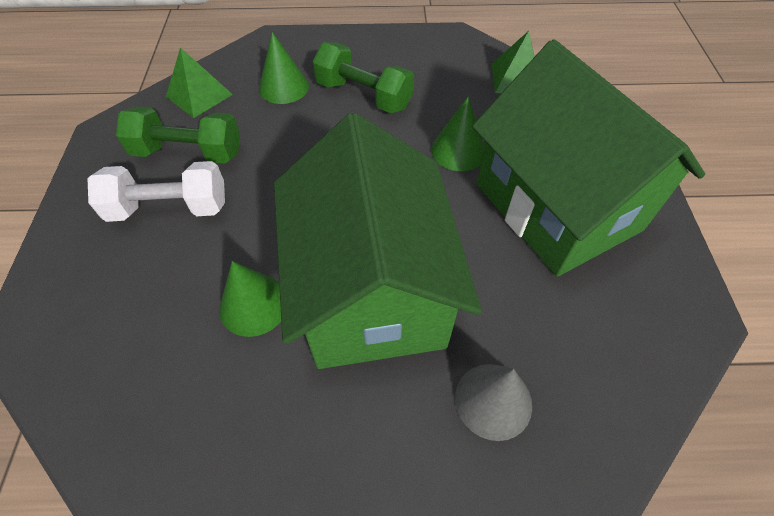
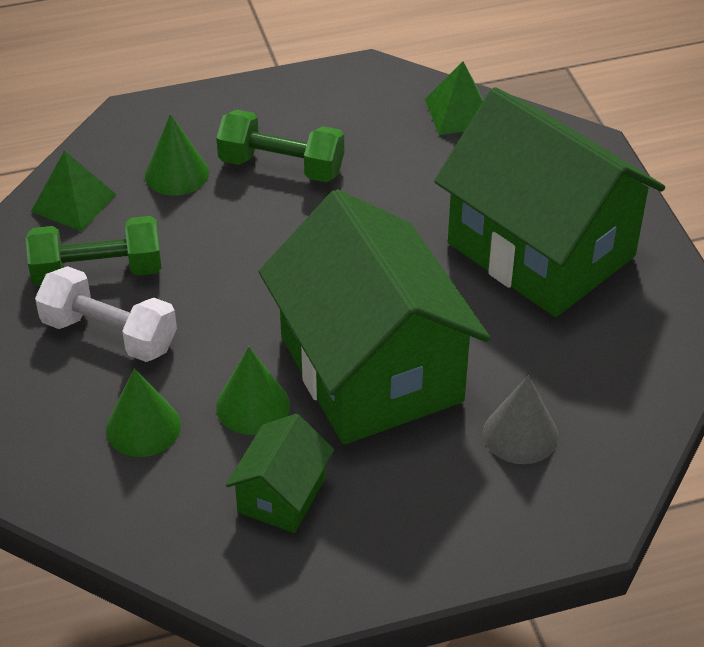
camera: 15 degrees left, 10 degrees down
(169, 208) = (109, 334): white dumbbell -> white dumbbell turned 45 degrees clockwise
(239, 413) = (282, 495): none -> green house
(458, 150) = (416, 210): green cone -> green cone (143, 427)

